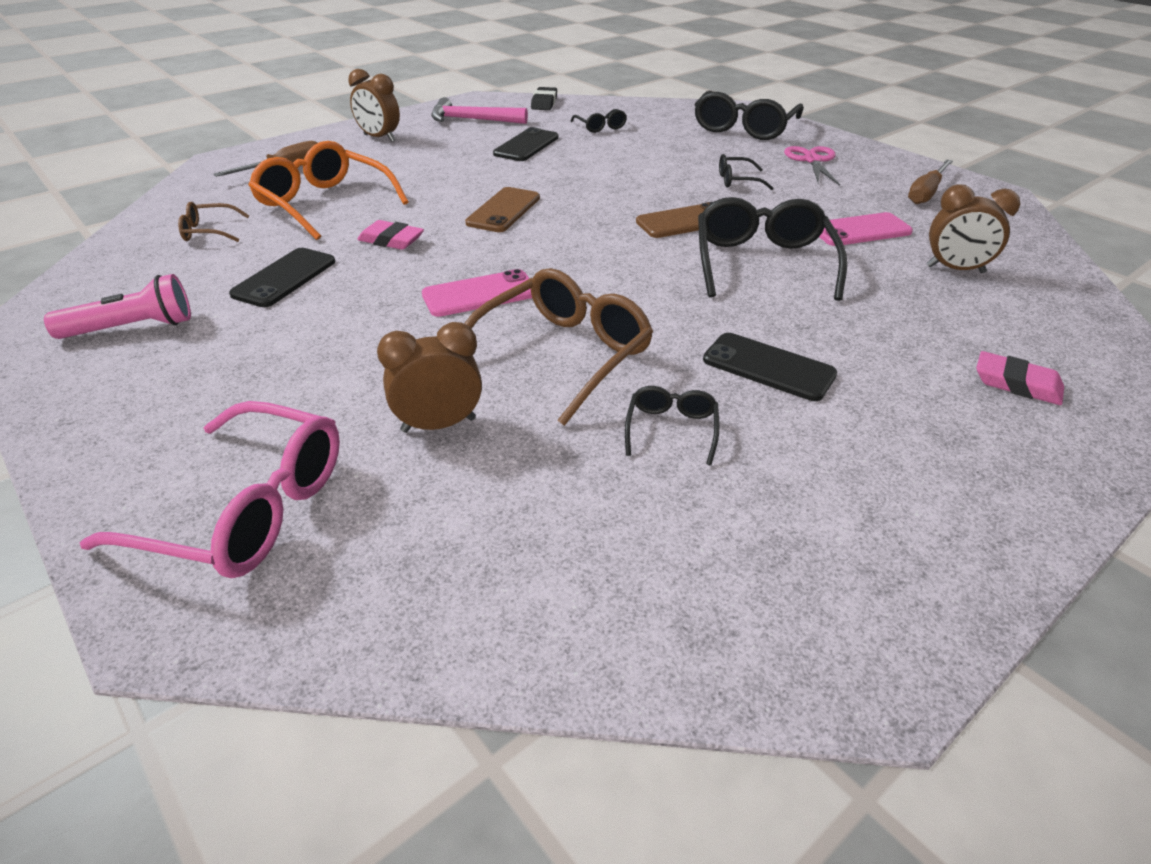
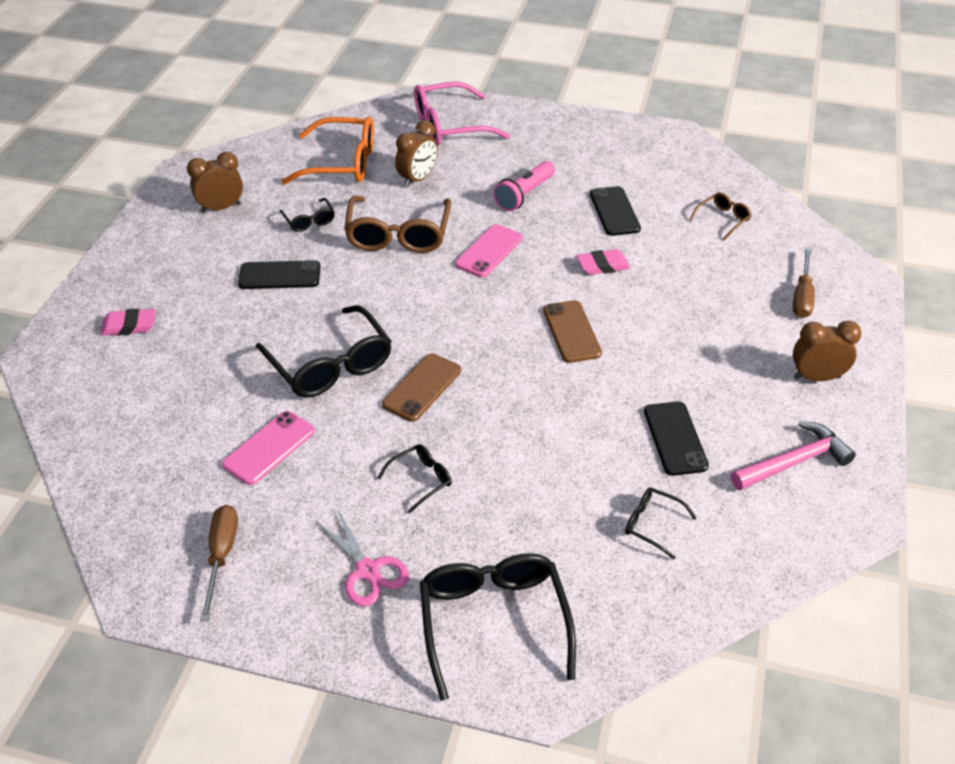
camera: 145 degrees right, 5 degrees up
(132, 328) = (630, 156): pink flashlight -> pink flashlight (524, 195)
(324, 203) = (704, 276): orange glasses -> orange glasses (342, 163)
(544, 103) = (782, 554): black eraser -> none
(955, 269) = (177, 427): brown clock -> brown clock (221, 208)

